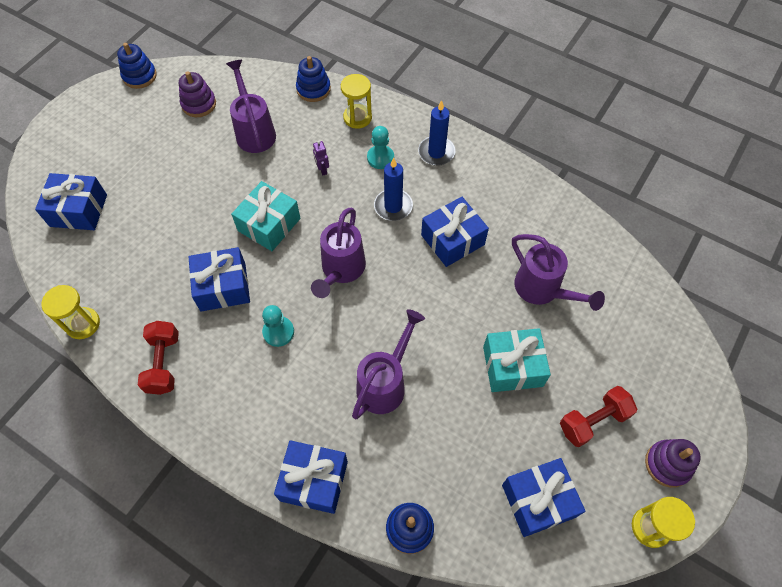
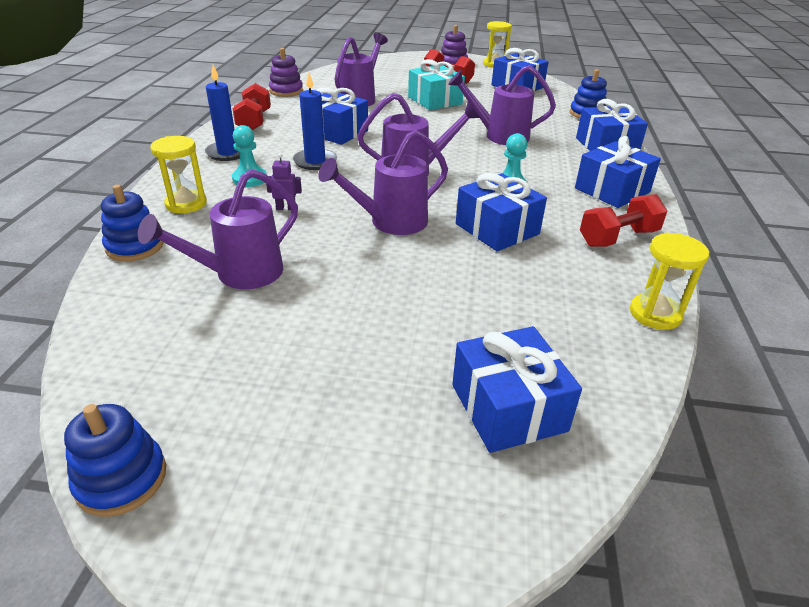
camera: 115 degrees left, 25 degrees down
(199, 104) = (194, 352): purple stacking toy -> purple stacking toy (286, 91)
(228, 414) = (612, 190): none -> blue gift
(269, 224) = (391, 222): turquoise gift -> purple watering can
(322, 169) = (286, 208): purple robot -> purple robot turned 135 degrees counterclockwise
(503, 183) = (254, 121): none -> red dumbbell

